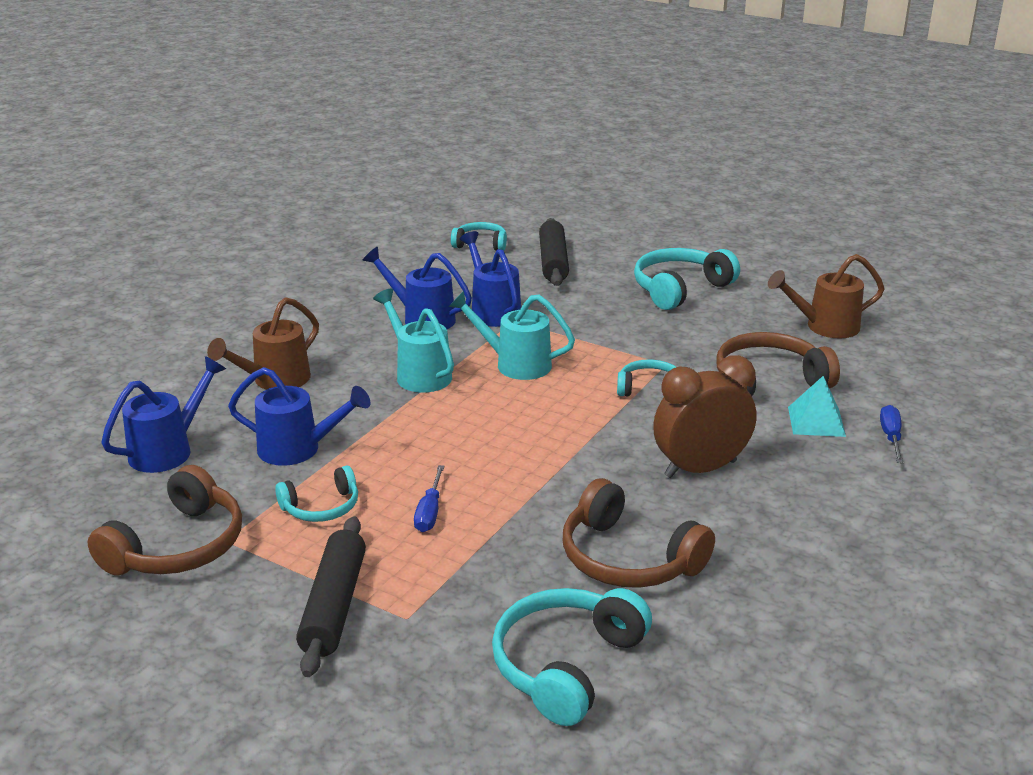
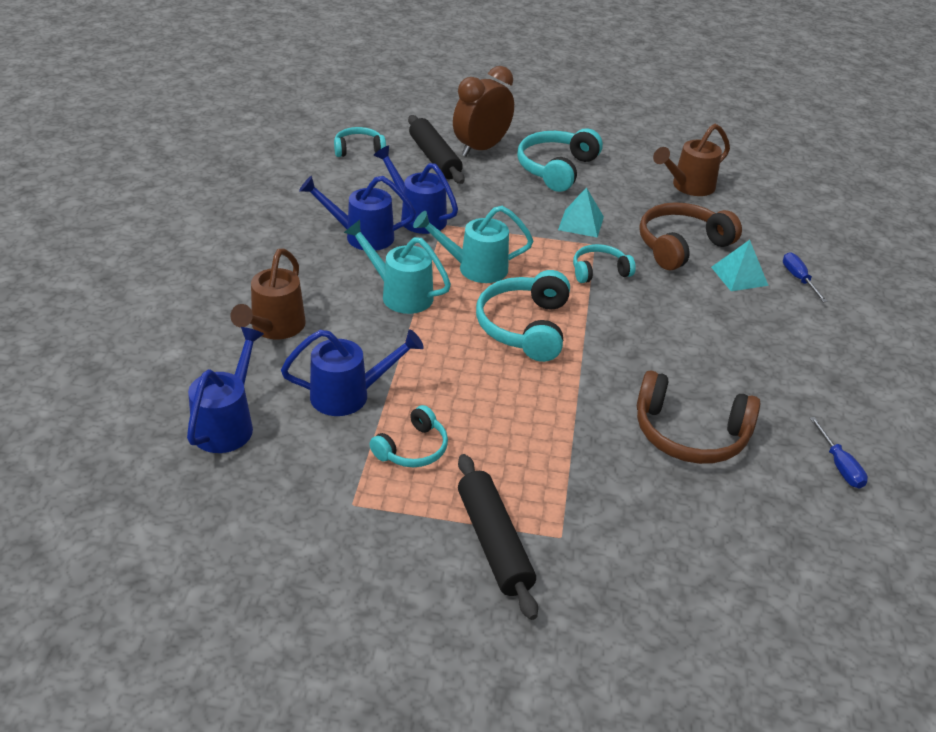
camera: 25 degrees left, 10 degrees up
(178, 546) = (313, 522): brown headphones -> none
(430, 512) = (507, 430): blue screwdriver -> blue screwdriver (839, 465)
(566, 665) = (711, 543): turquoise headphones -> turquoise headphones (524, 327)
(666, 342) = (581, 223): none -> turquoise pyramid
(700, 469) = (686, 338): brown clock -> brown clock (481, 148)

